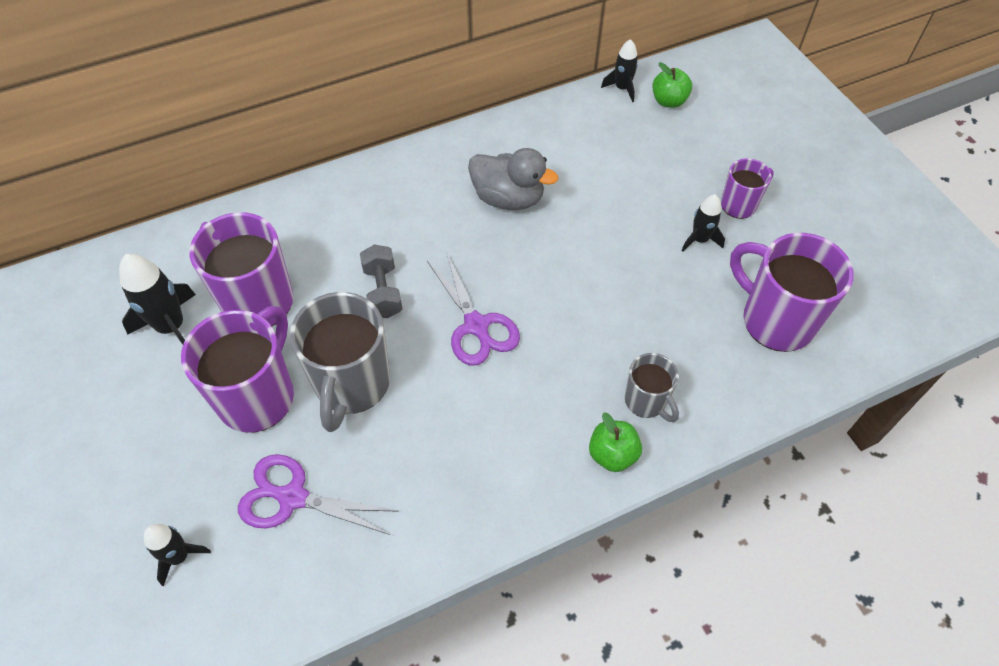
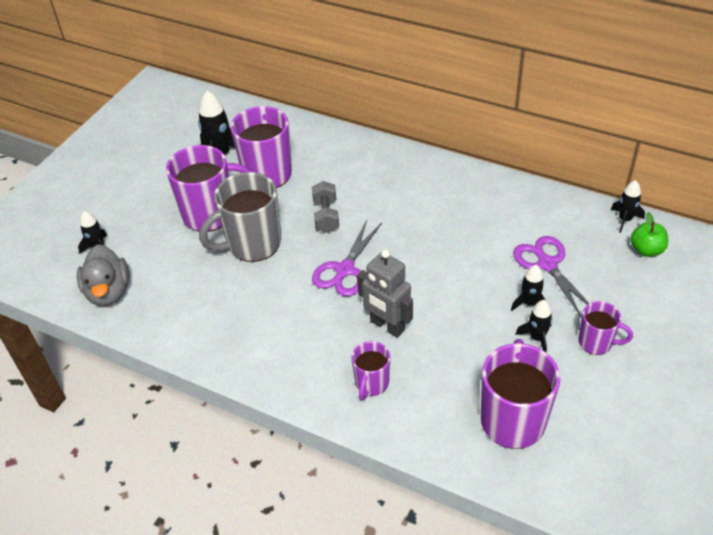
camera: 55 degrees right, 10 degrees down
(292, 497) = (164, 267): purple scissors -> purple scissors (547, 264)
(383, 291) = (326, 216): grey dumbbell -> grey dumbbell turned 45 degrees counterclockwise
(508, 198) = (457, 224): grey duck -> grey duck (108, 292)
(584, 340) = (387, 326): none -> grey robot
(612, 454) = (316, 388): green apple -> none
(646, 401) = (371, 384): grey mug -> purple mug
(656, 216) = (529, 303): none -> black rocket

